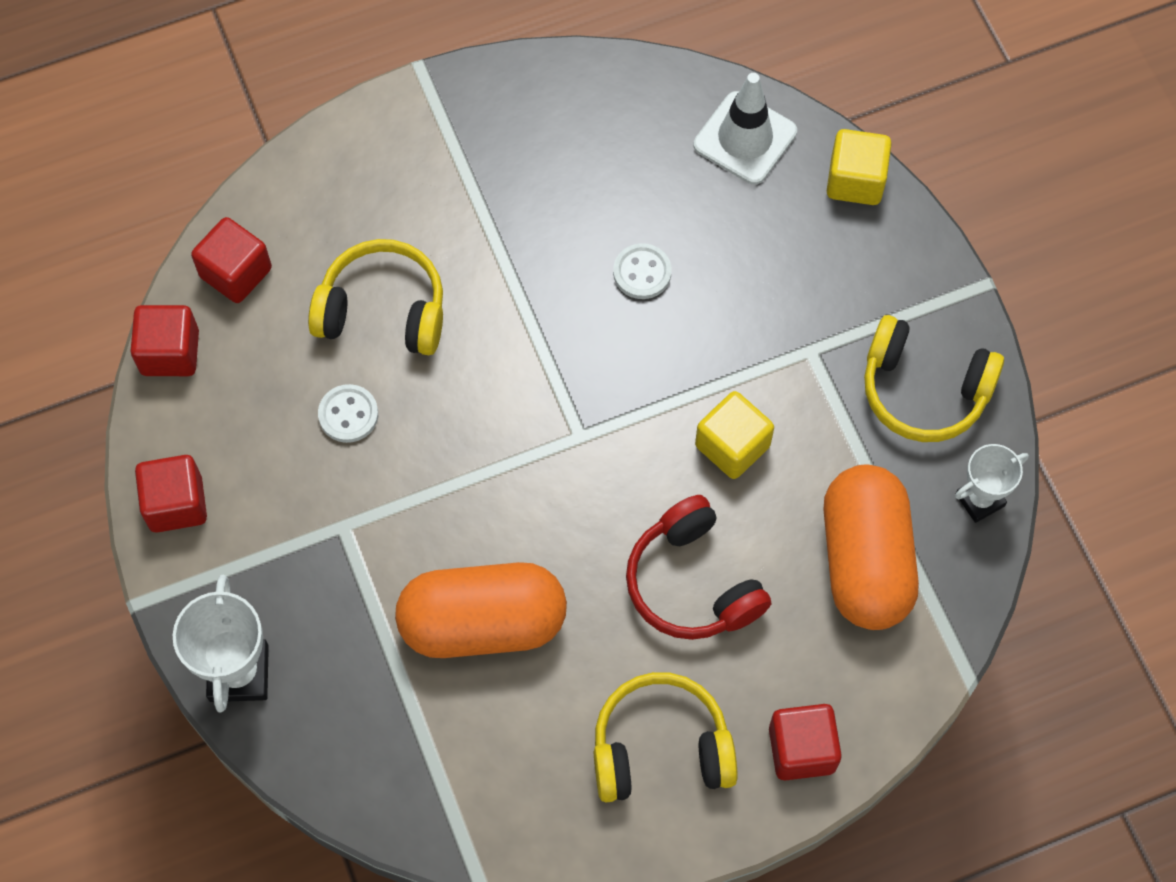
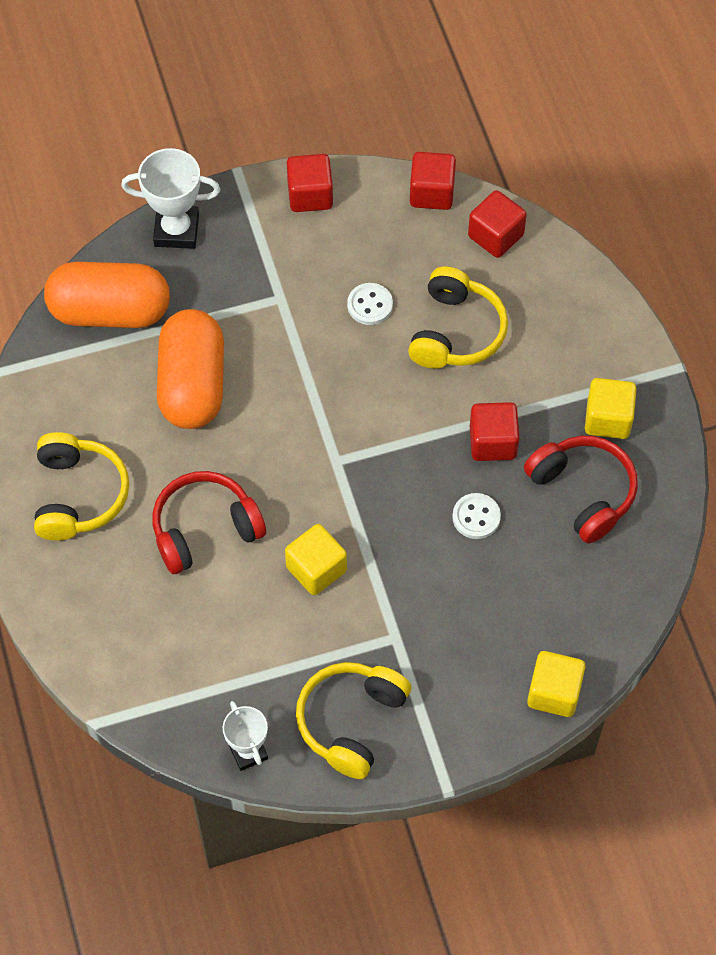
camera: 95 degrees right, 5 degrees down
(496, 137) = (608, 419): none -> yellow cube
(597, 160) = (583, 492): none -> red headphones
(745, 138) = (599, 608): white traffic cone -> none
(801, 749) = (61, 592): red cube -> red cube (492, 442)
(865, 560) = (207, 657): orange capsule -> orange capsule (110, 311)

